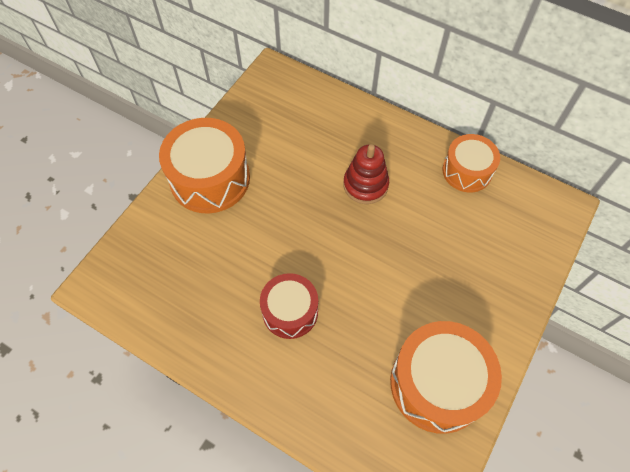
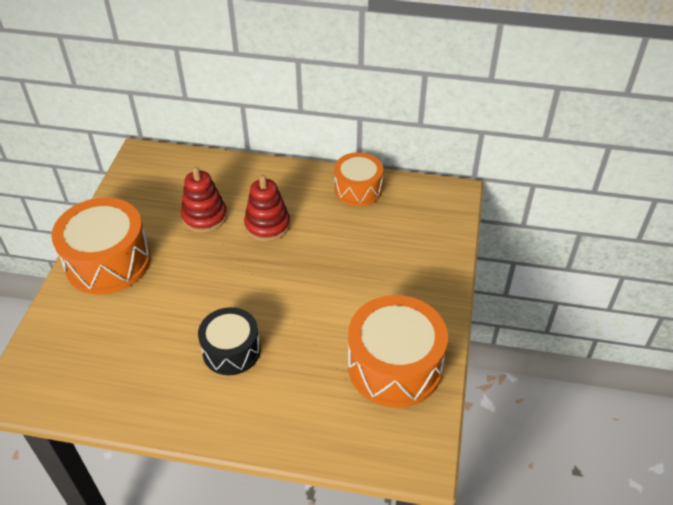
camera: 20 degrees left, 15 degrees down
(290, 311) = (231, 350): red drum -> black drum
(310, 157) = (204, 217): none -> red stacking toy

